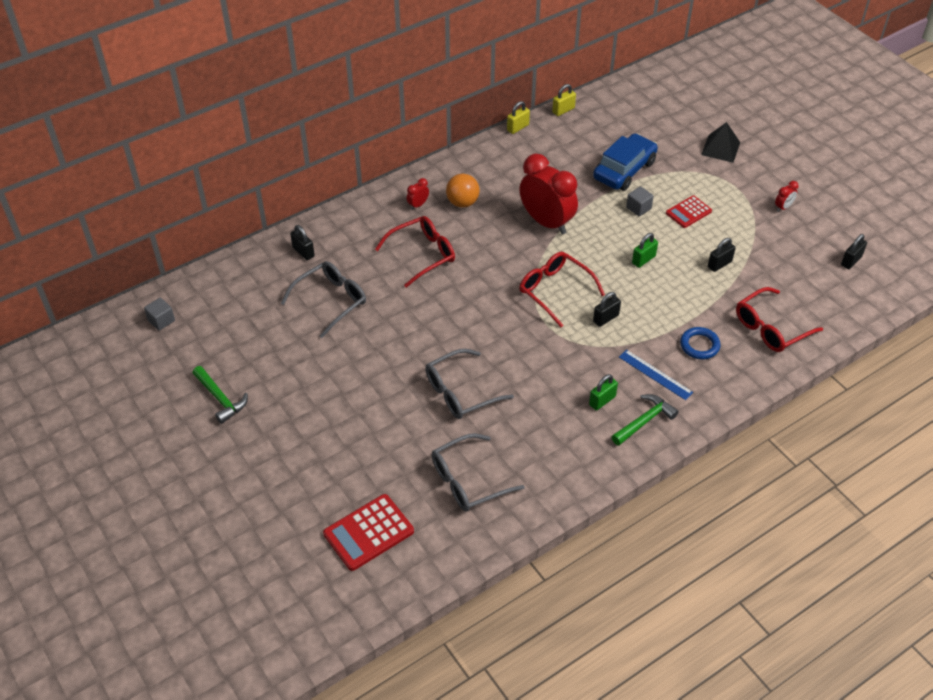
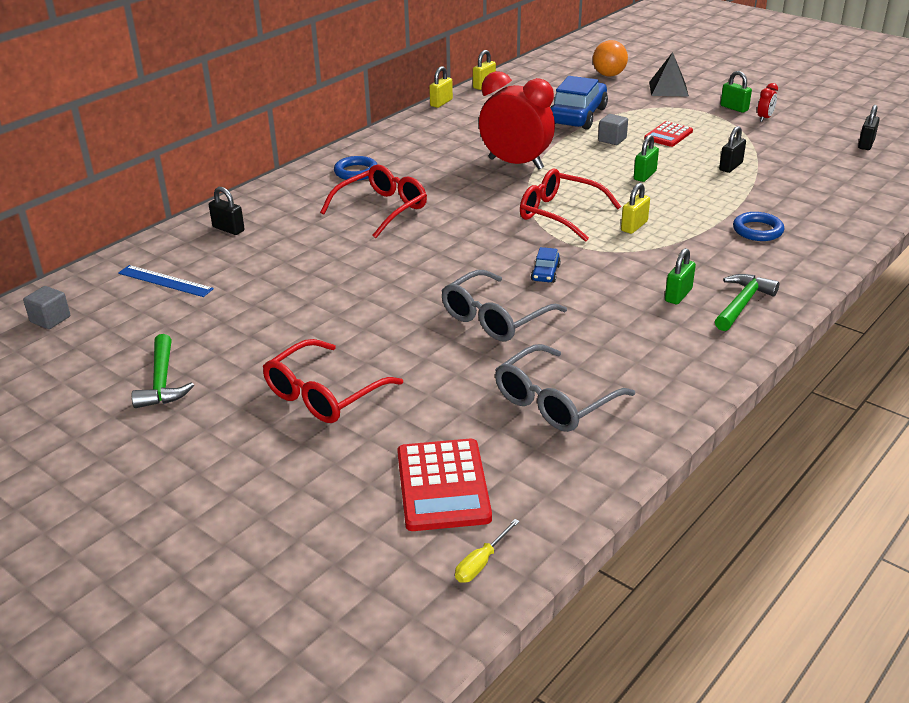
camera: 15 degrees left, 15 degrees down
(220, 399) = (162, 382): green hammer -> green hammer turned 45 degrees clockwise
(331, 301) = (283, 265): grey glasses -> none
(368, 533) = (443, 485): red calculator -> red calculator turned 45 degrees counterclockwise
(369, 597) = (481, 563): none -> yellow screwdriver
(418, 205) = (356, 172): red clock -> blue ring
(462, 202) = (409, 163): orange ball -> orange ball (609, 75)
(515, 354) = (545, 273): none -> blue car
(605, 318) = (634, 226): black padlock -> yellow padlock
(655, 374) = (725, 262): blue ruler -> blue ruler (165, 281)
(764, 187) = (734, 108): none -> green padlock
(771, 328) = (825, 204): red glasses -> red glasses (324, 394)

